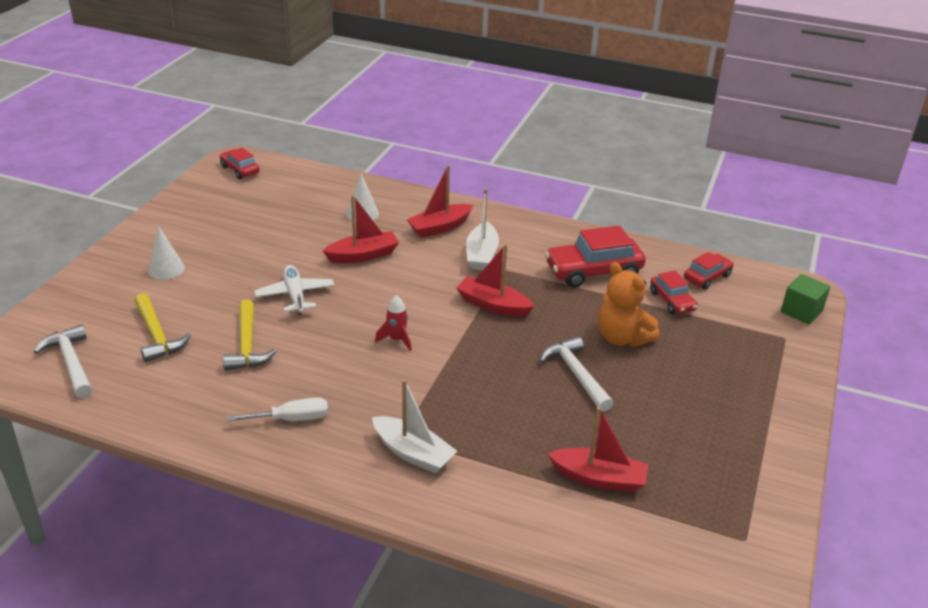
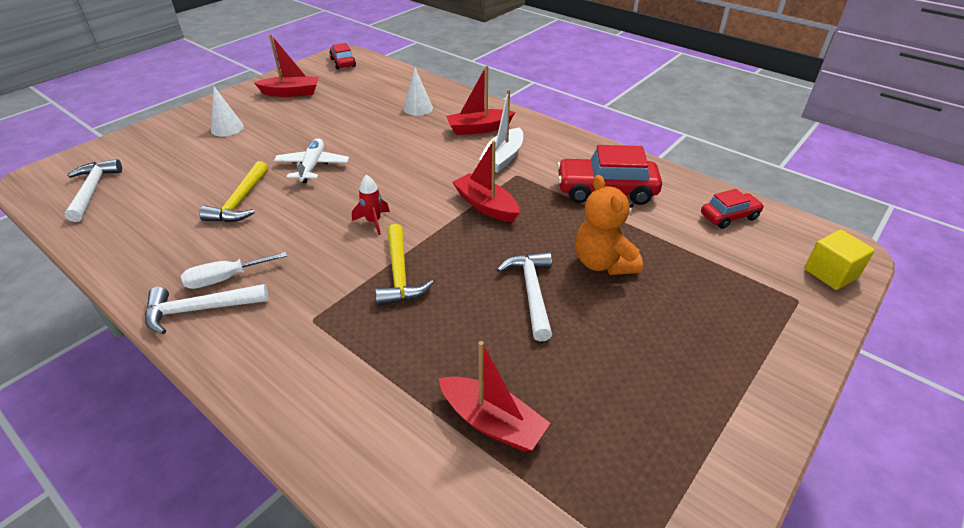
camera: 20 degrees right, 5 degrees up
(157, 335) = (176, 180): yellow hammer -> yellow hammer (400, 274)
(290, 450) = (199, 310): none -> white hammer
(292, 419) = (225, 279): white screwdriver -> white screwdriver turned 150 degrees clockwise
(363, 255) = (395, 142): red boat -> red boat (291, 93)
(413, 453) = (311, 341): white boat -> none
(672, 301) = (677, 234): red car -> none
(801, 311) = (830, 273): green cube -> yellow cube

